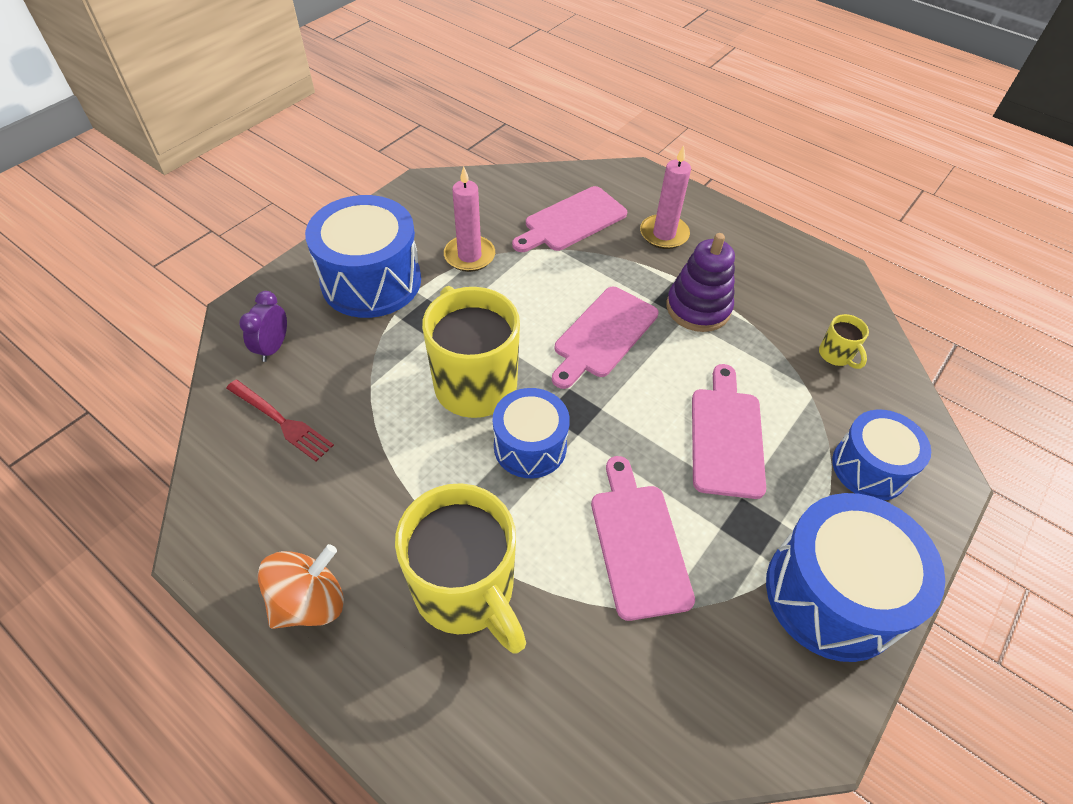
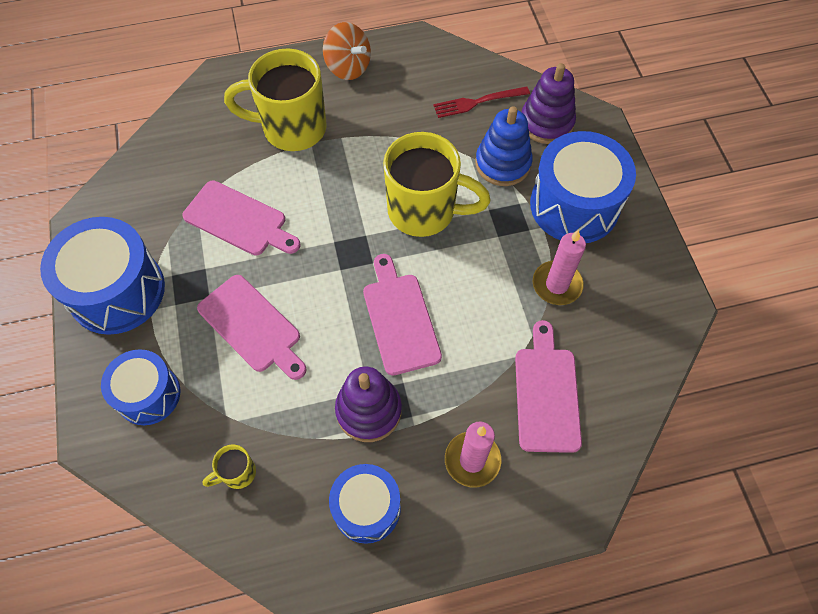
camera: 130 degrees right, 10 degrees up
(273, 347) = (546, 123): purple clock -> purple stacking toy
(309, 602) = (348, 67): orange spinning top -> orange spinning top turned 45 degrees counterclockwise
(360, 354) = (503, 164): none -> blue stacking toy
(530, 446) = (349, 210): blue drum -> blue drum (367, 508)
(836, 355) = (237, 473): yellow mug -> yellow mug turned 45 degrees counterclockwise

